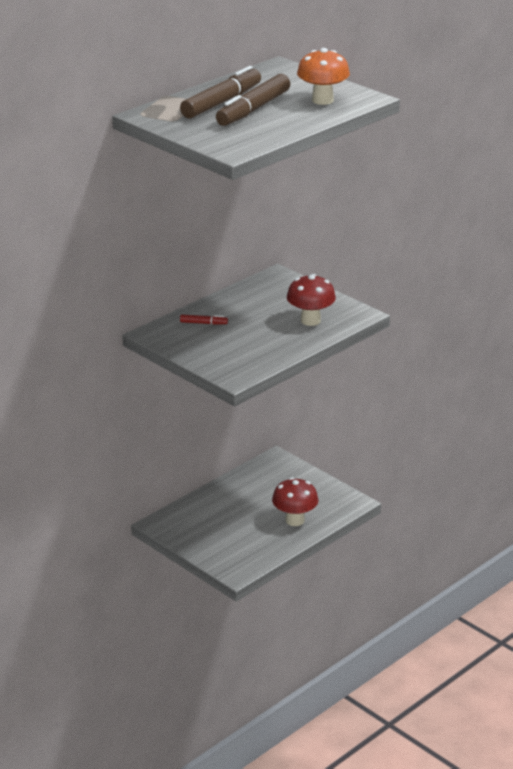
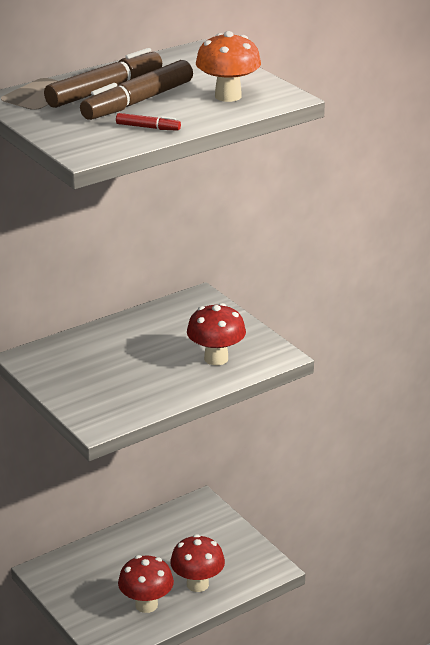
camera: 10 degrees right, 0 degrees up
(203, 323) = (90, 350): red marker -> red marker (148, 127)
(257, 540) = (146, 605): none -> red mushroom

